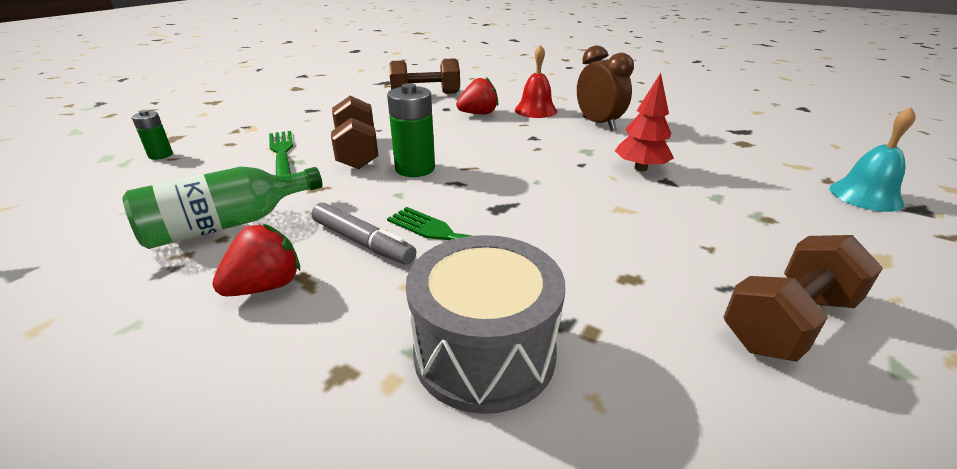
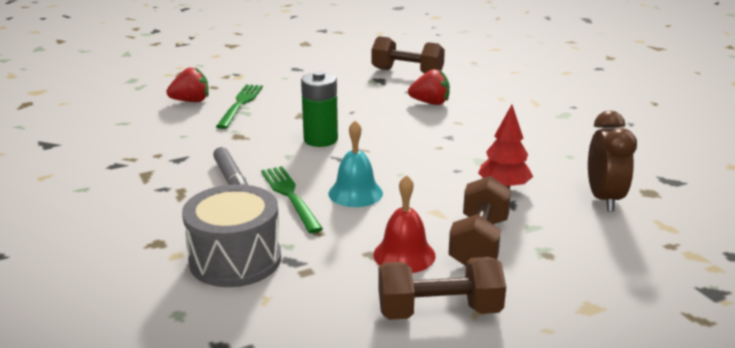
camera: 30 degrees right, 5 degrees down
(160, 155) = (164, 86): green battery -> none
(227, 225) = (166, 147): green bottle -> none
(266, 286) = (158, 190): red strawberry -> red strawberry (191, 101)
(357, 152) = (293, 115): brown dumbbell -> brown dumbbell (479, 243)
(535, 110) = (488, 111): red bell -> red bell (404, 255)
(598, 124) = (529, 138): brown clock -> brown clock (604, 199)
(865, 196) = (681, 267): turquoise bell -> turquoise bell (355, 193)

